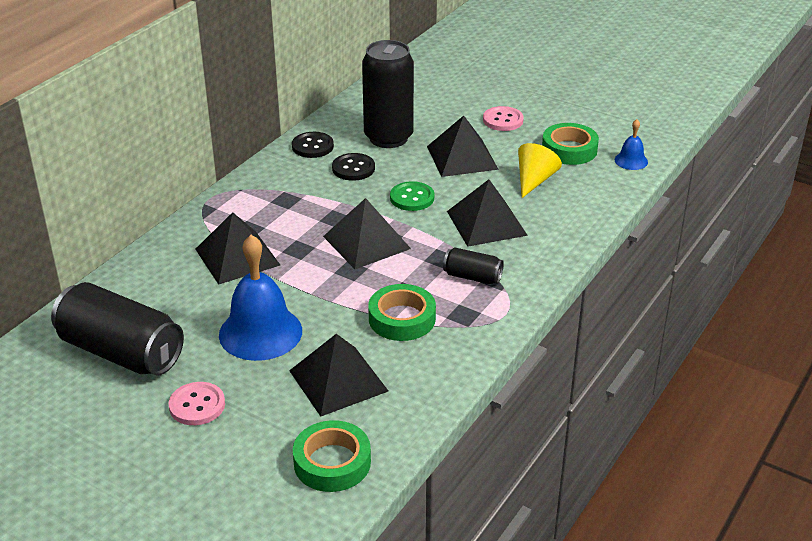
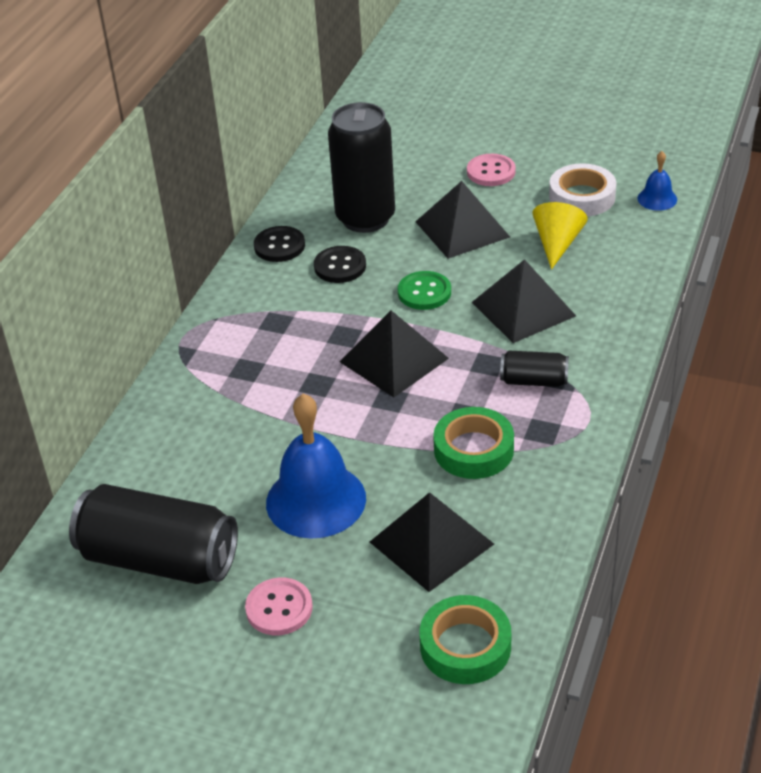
camera: 10 degrees left, 5 degrees up
(237, 257) = (248, 408): black pyramid -> none
(569, 149) = (582, 197): green tape -> white tape

